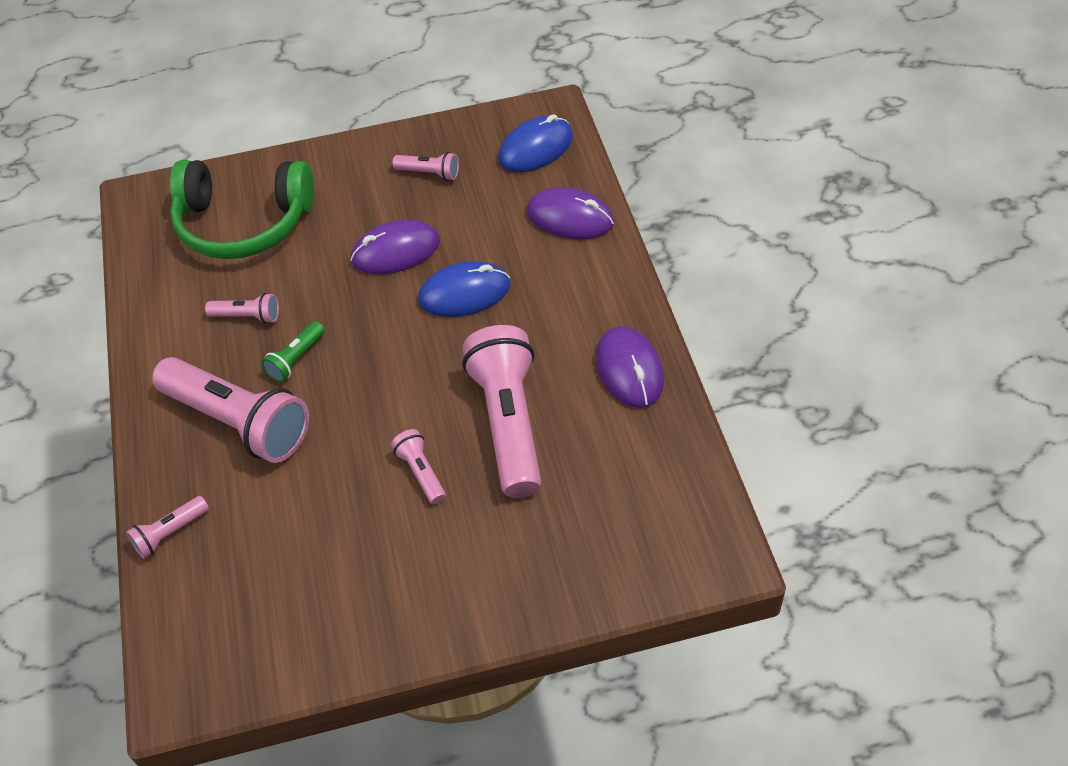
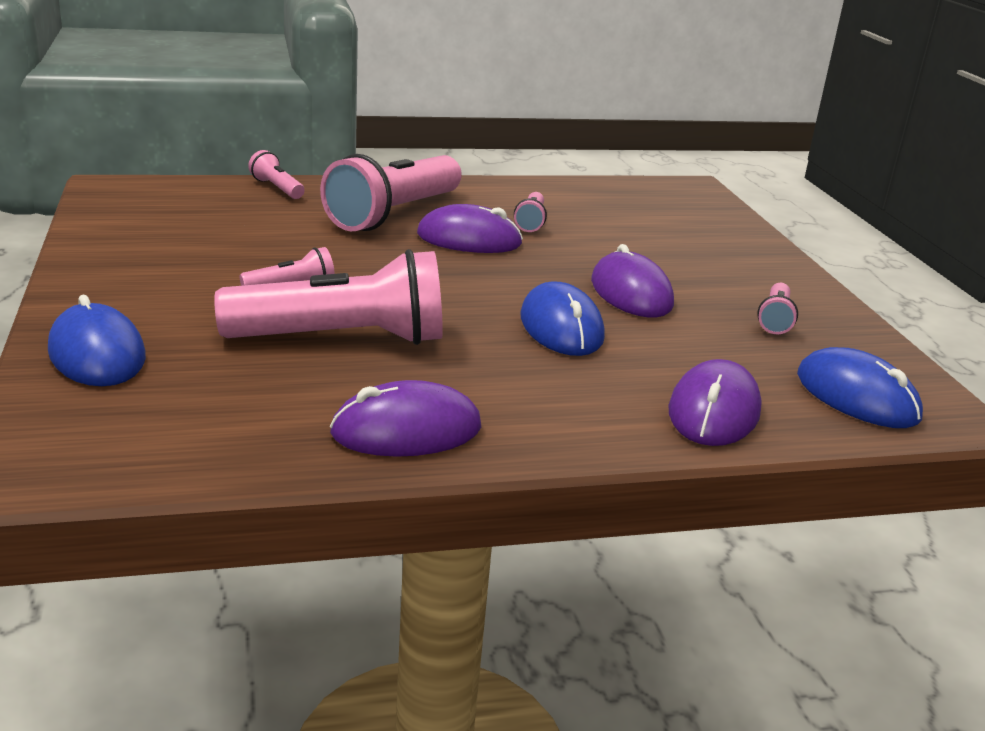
camera: 85 degrees right, 25 degrees down
(243, 222) = (665, 224): green headphones -> none
(296, 359) = (469, 239): green flashlight -> purple mouse
(564, 575) = (97, 354): none -> blue mouse

